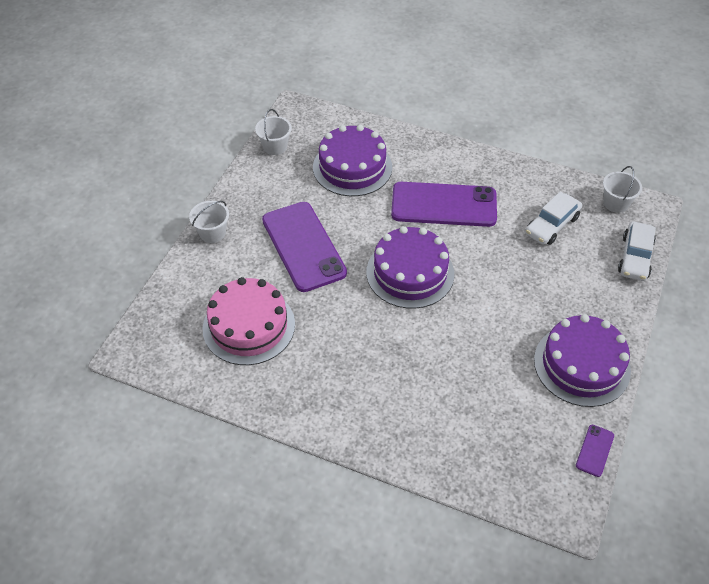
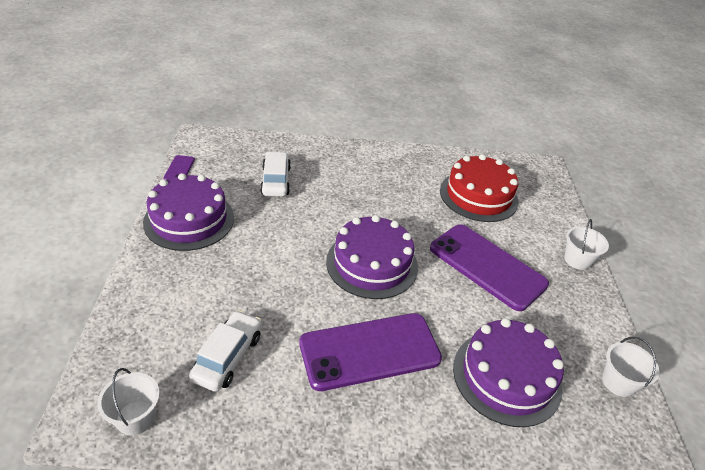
camera: 155 degrees right, 10 degrees down
(249, 326) = (478, 196): pink cake -> red cake
(635, 257) = (120, 338): white car -> white car (276, 181)

